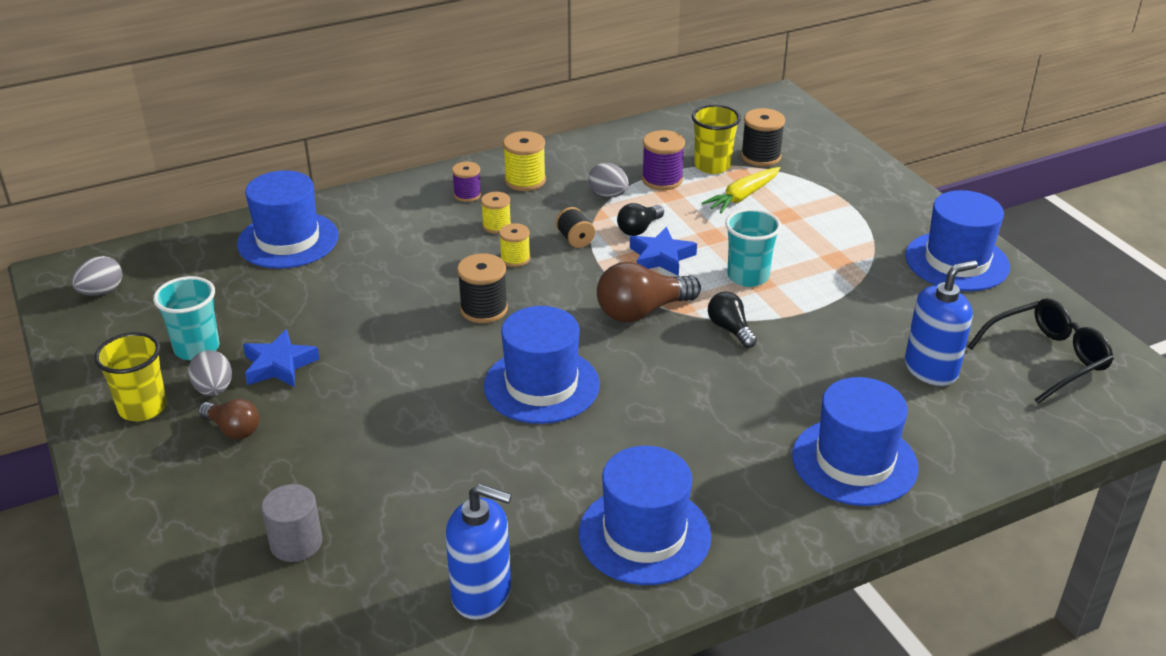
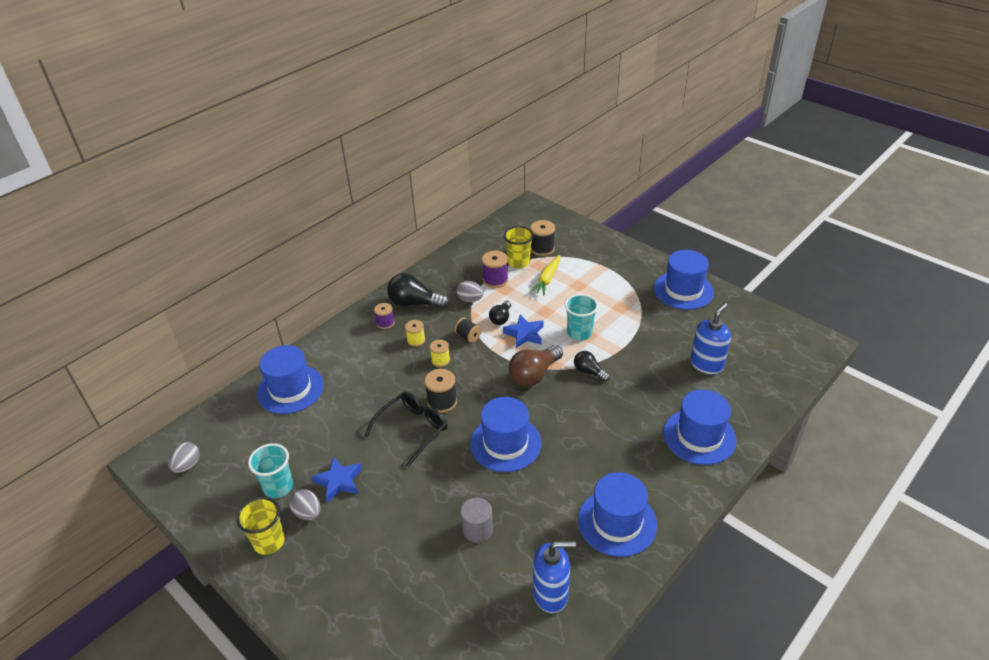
camera: 20 degrees left, 5 degrees up
(233, 429) = (337, 537): brown light bulb -> none
(296, 543) = (424, 601): grey cylinder -> grey cylinder (477, 529)
(525, 181) = (415, 303): yellow spool -> black light bulb
(1046, 358) = (759, 339): black glasses -> black glasses (413, 429)

